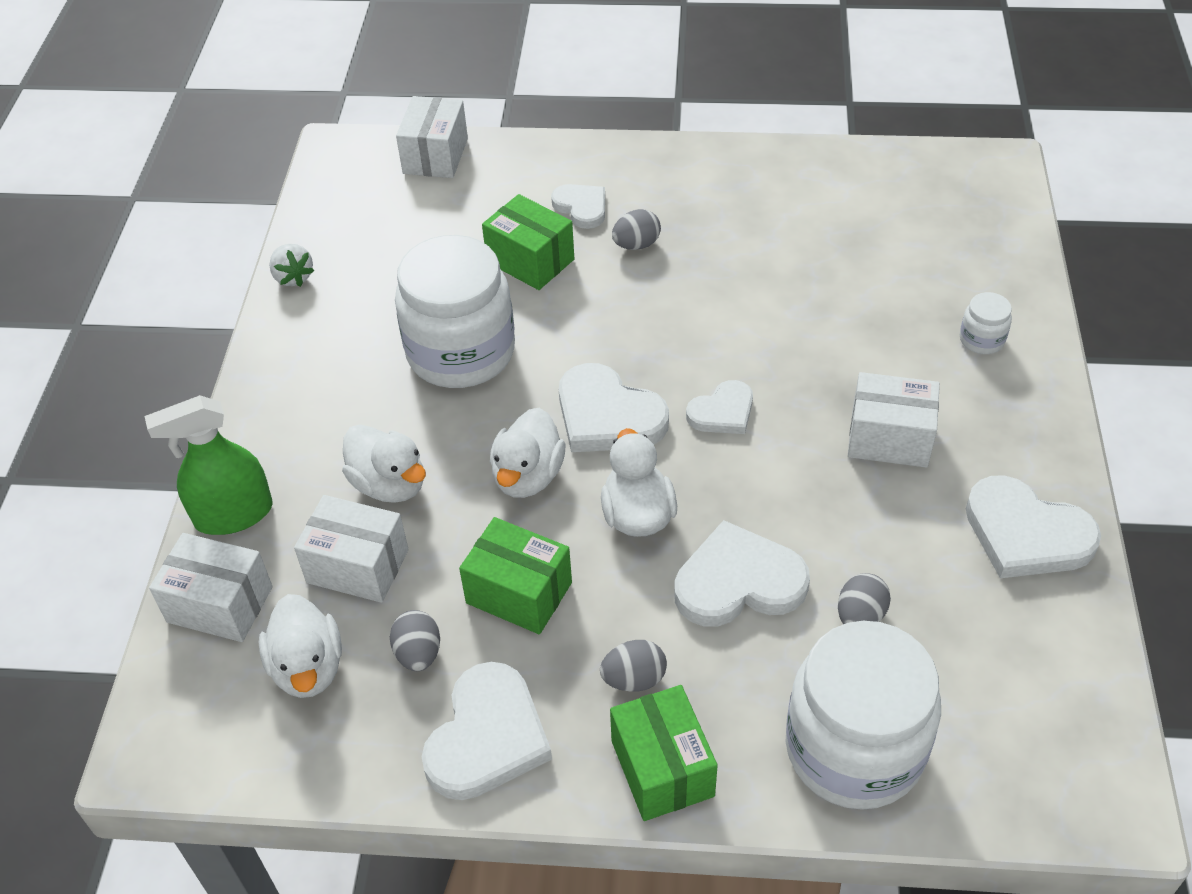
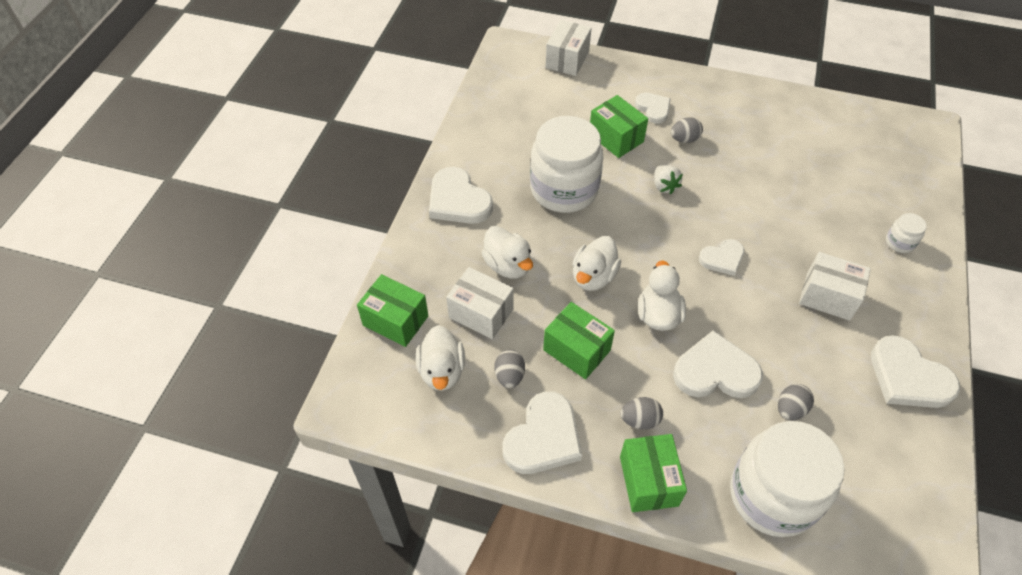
camera: 10 degrees right, 5 degrees up
(220, 604) = (395, 320): white box -> green box
(233, 514) = (411, 266): green spray bottle -> none
(293, 277) = (469, 123): white strawberry -> white strawberry (664, 186)
(608, 416) = (649, 247): white heart -> white heart (458, 200)

